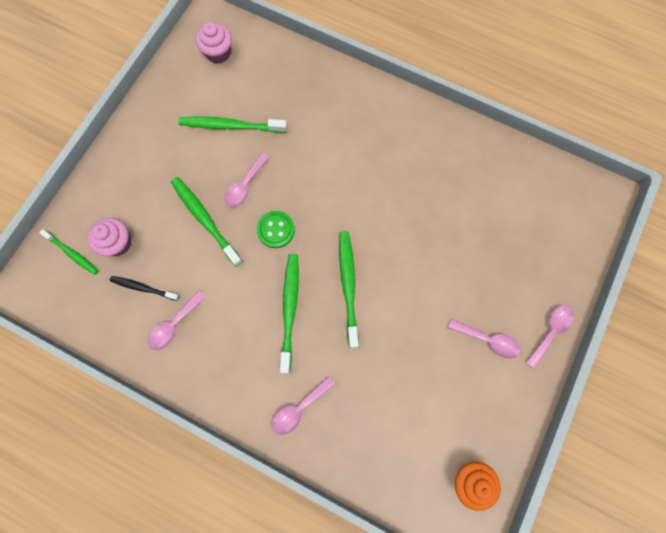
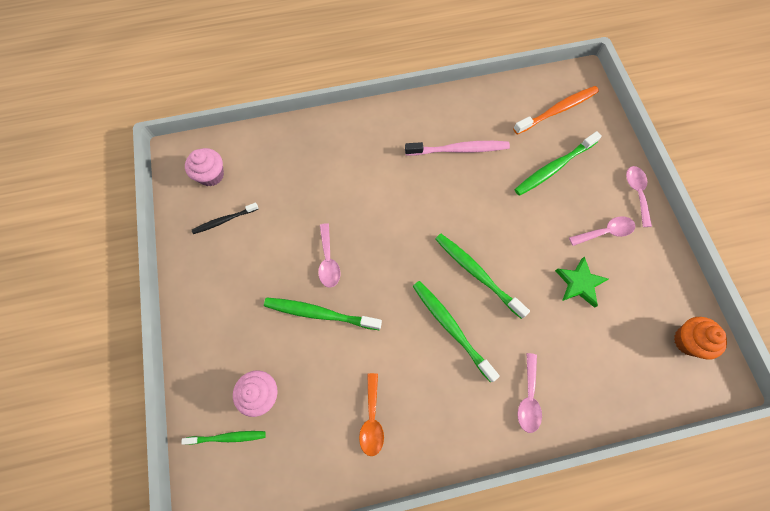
camera: 40 degrees left, 5 degrees down
(143, 288) = (318, 412): black toothbrush -> black toothbrush (224, 220)
(174, 325) = (372, 419): pink spoon -> orange spoon
(231, 126) = (274, 224): green toothbrush -> green toothbrush (554, 167)
(275, 230) = (384, 276): green button -> none
(424, 361) = (579, 283): none -> green star
(429, 176) = (459, 150): none -> pink toothbrush
(550, 207) = (557, 110): none -> orange toothbrush

